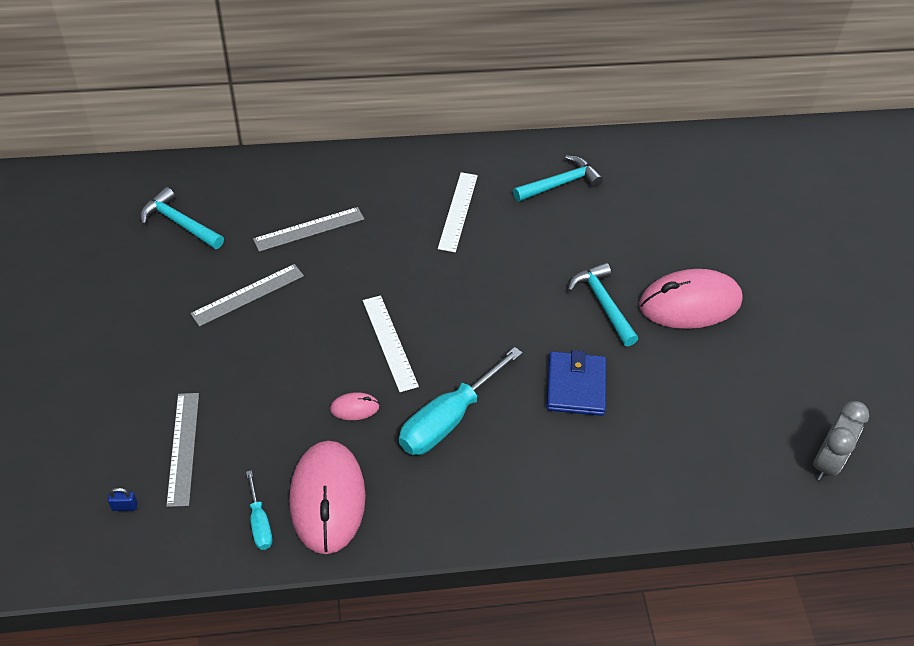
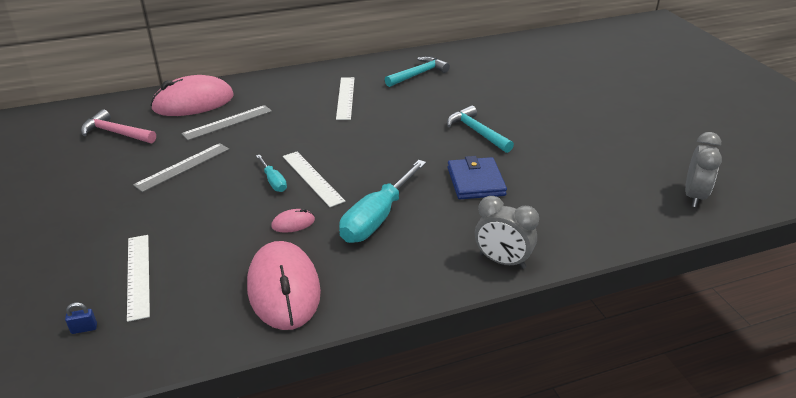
camera: 10 degrees left, 15 degrees down
(179, 223) = (116, 133): turquoise hammer -> pink hammer
(183, 448) = (138, 275): grey ruler -> white ruler
(259, 522) = (222, 317): turquoise screwdriver -> turquoise screwdriver (273, 181)
(568, 511) = (502, 261): none -> grey clock
(690, 303) = (542, 123): pink mouse -> pink mouse (193, 102)

